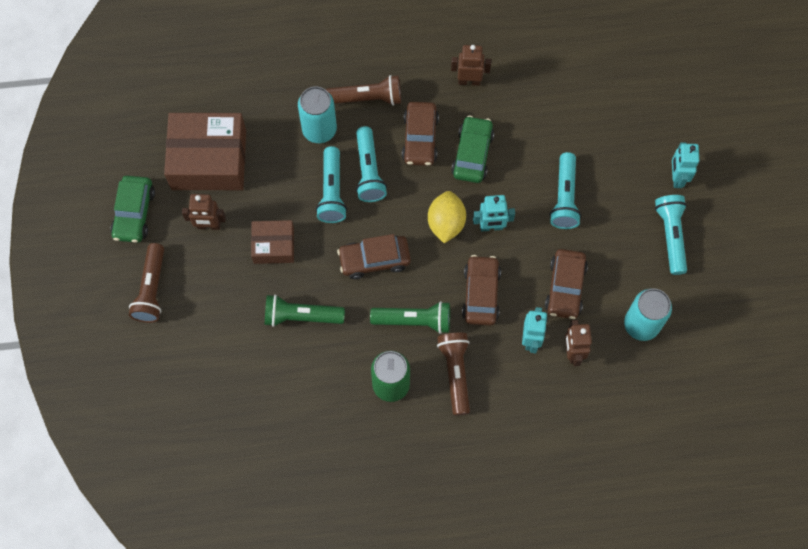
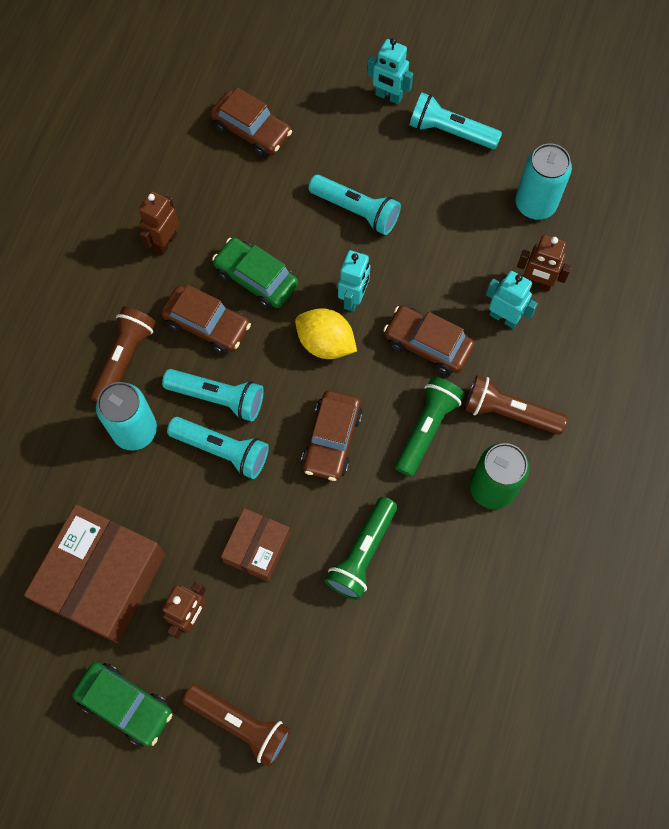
camera: 65 degrees left, 0 degrees up
(565, 288) = (460, 257): brown car -> brown car (252, 131)

